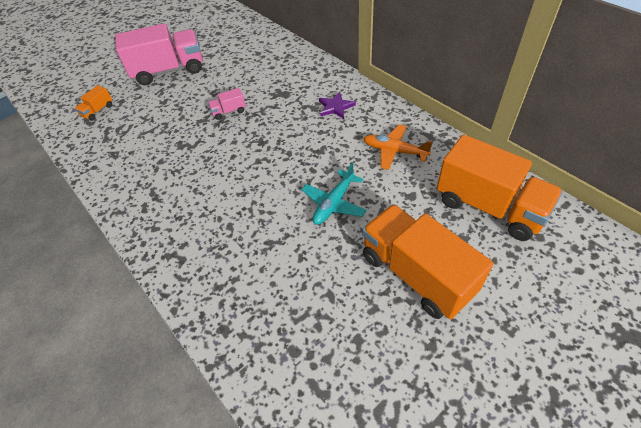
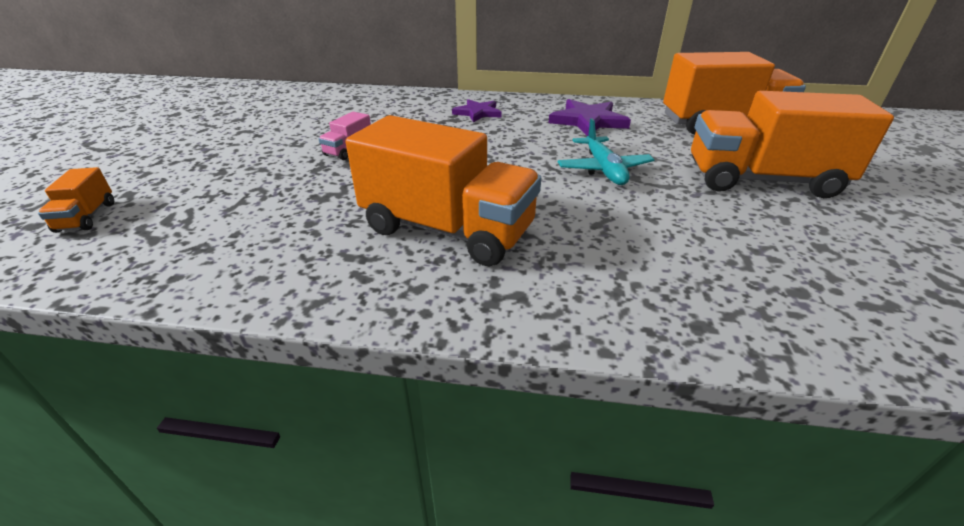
camera: 45 degrees left, 15 degrees down
(169, 71) = (185, 145): pink truck -> none
(202, 201) = (447, 230): none -> orange truck
(394, 151) = (588, 121): orange plane -> purple star

